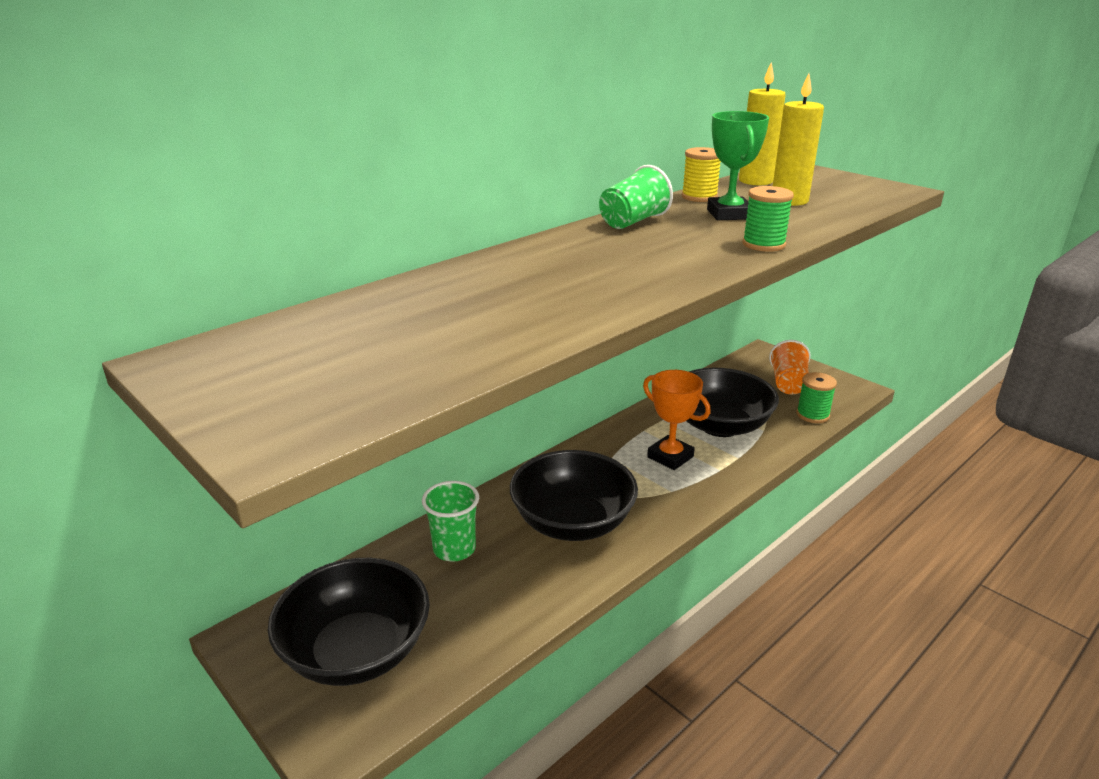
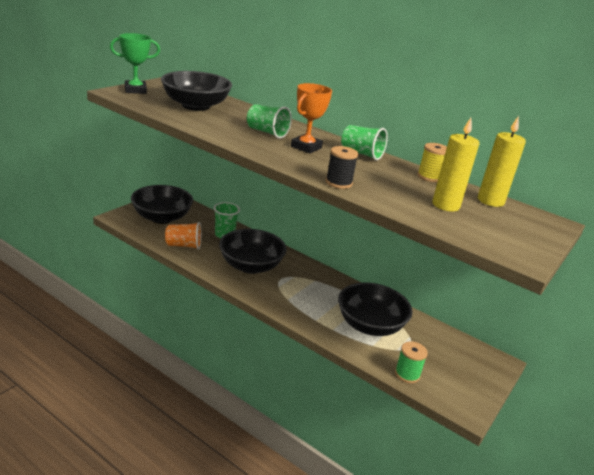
camera: 75 degrees right, 0 degrees up
(401, 334) = (195, 106): none -> black bowl
(560, 275) = (267, 132): none -> green cup
(670, 457) = (323, 301): orange trophy -> orange trophy (306, 147)
(729, 214) = (395, 181): green trophy -> green trophy (135, 90)
(763, 244) = (338, 183): green spool -> black spool
(788, 383) = (451, 368): orange cup -> orange cup (184, 245)

